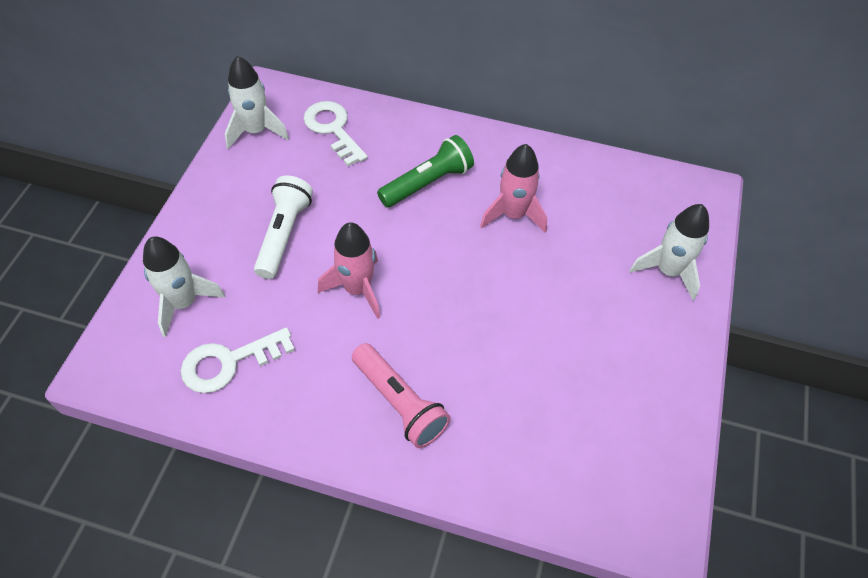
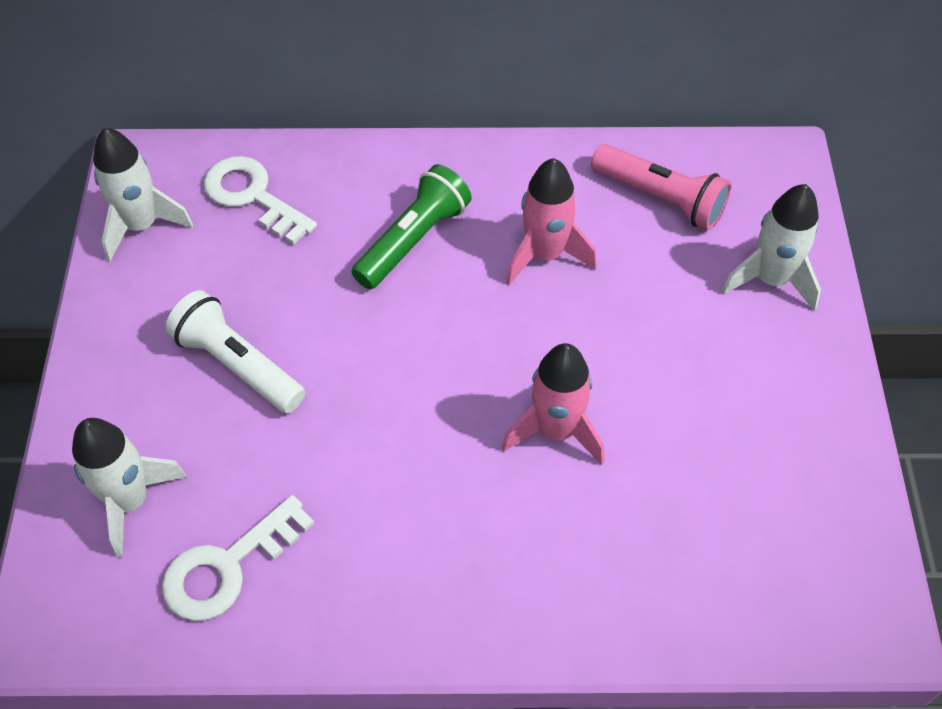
camera: 15 degrees left, 0 degrees up
(284, 235) = (238, 365): white flashlight -> white flashlight turned 45 degrees counterclockwise
(357, 289) = (370, 414): pink rocket -> pink rocket (556, 431)
(399, 402) = (483, 554): pink flashlight -> pink flashlight (660, 198)

